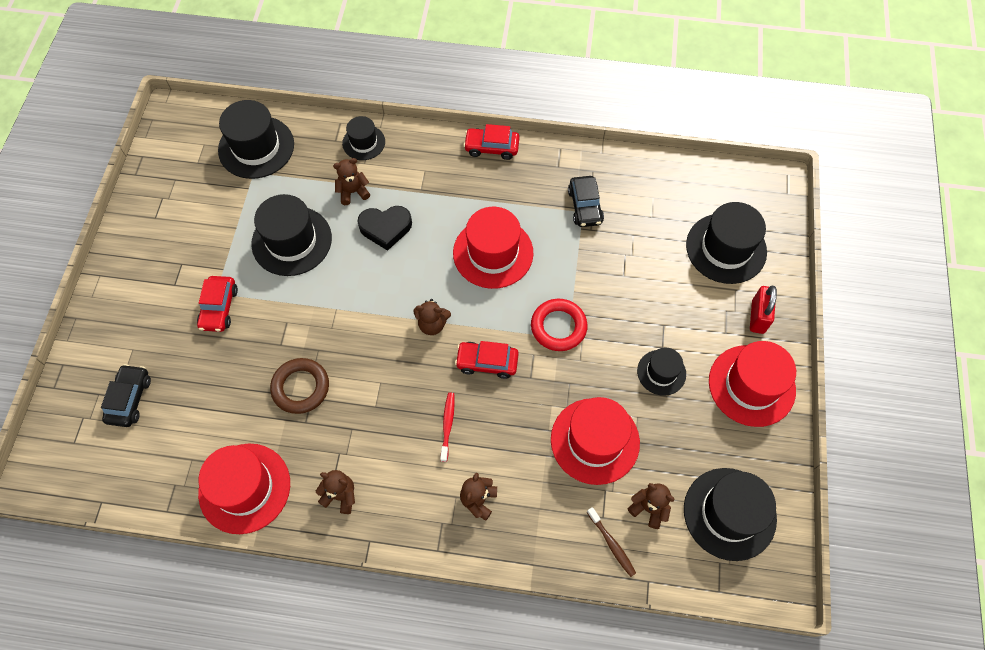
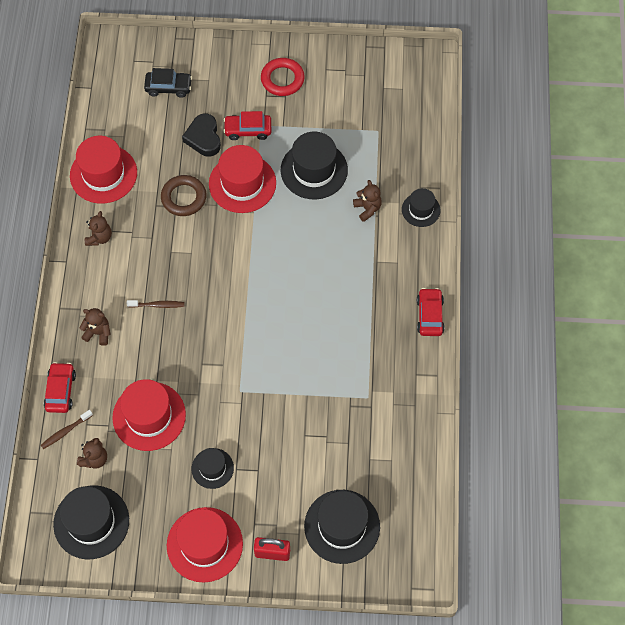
camera: 85 degrees right, 0 degrees up
(256, 147) = (404, 128): black hat -> none
(385, 228) = (333, 238): black heart -> black heart (203, 138)
(432, 324) = (245, 285): brown teddy bear -> none
(447, 425) = (157, 305): red toothbrush -> brown toothbrush
(487, 362) = (213, 329): red car -> red car (61, 391)
(493, 253) = (317, 325): red hat -> red hat (242, 183)
(558, 327) = (249, 383): red ring -> red ring (282, 79)
(585, 206) = (374, 400): black car -> none

